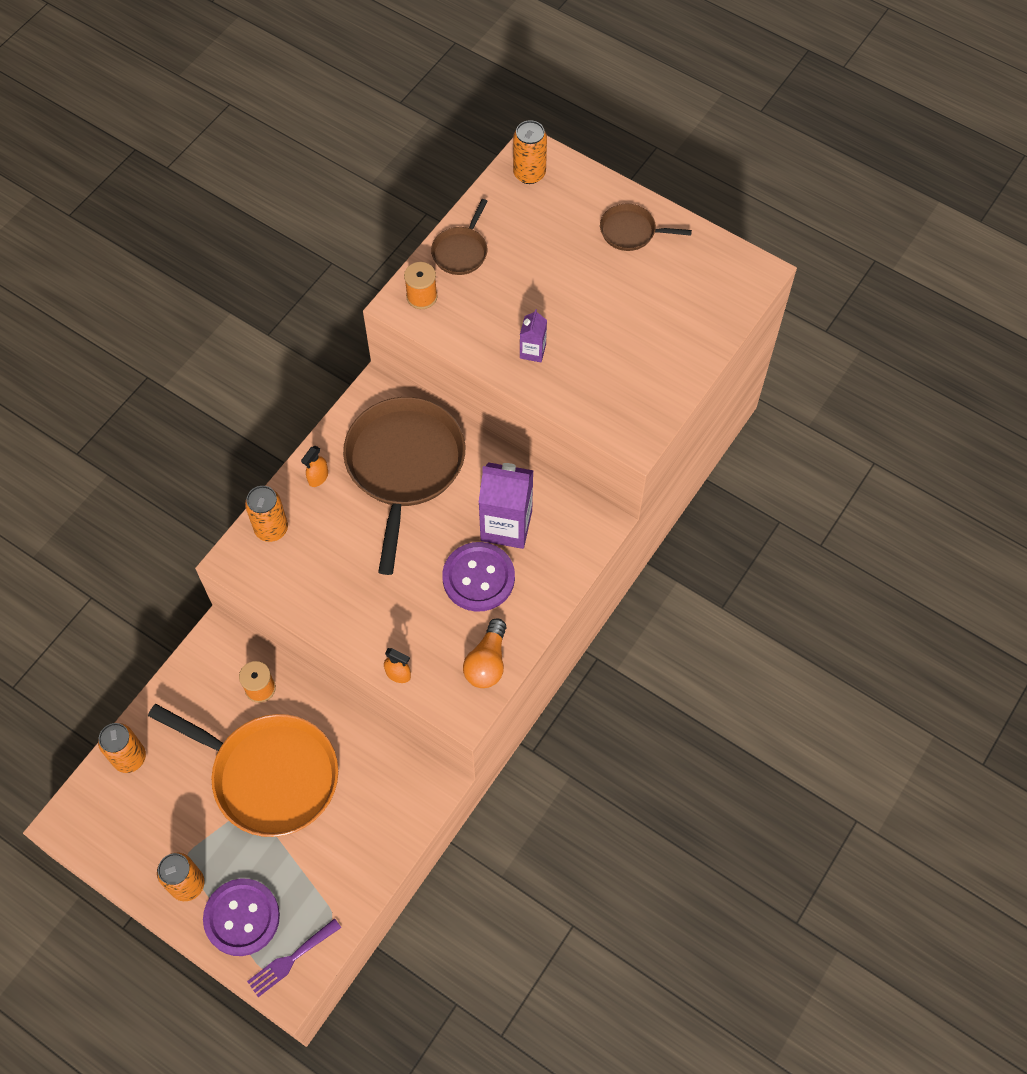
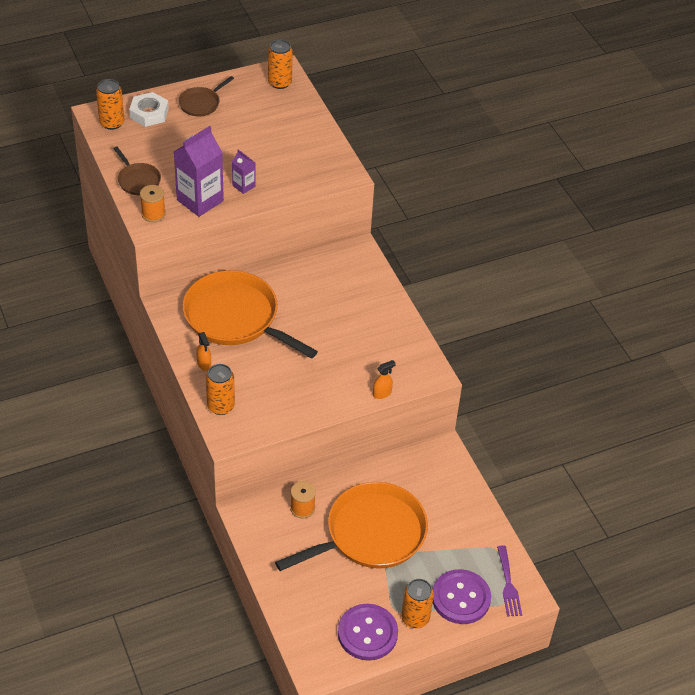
camera: 60 degrees left, 15 degrees down
(129, 757) = (295, 608): orange can -> orange can (279, 82)
(404, 465) = (235, 317): brown pan -> orange pan
(478, 578) = (347, 322): purple button -> purple button (367, 633)
(487, 662) = (408, 347): orange light bulb -> none
(506, 525) = (322, 291): purple carton -> purple carton (200, 200)
(573, 196) = (149, 113): none -> white nut

